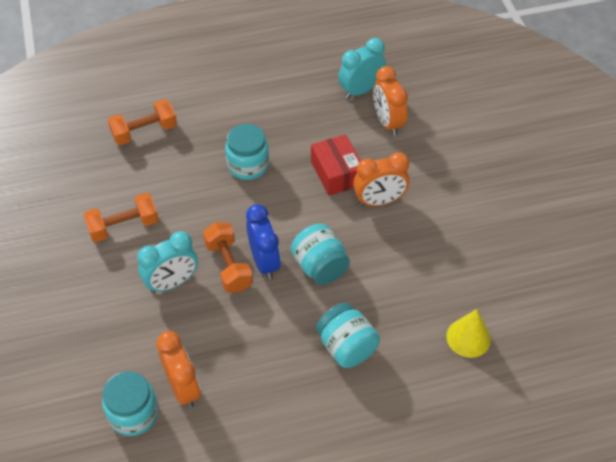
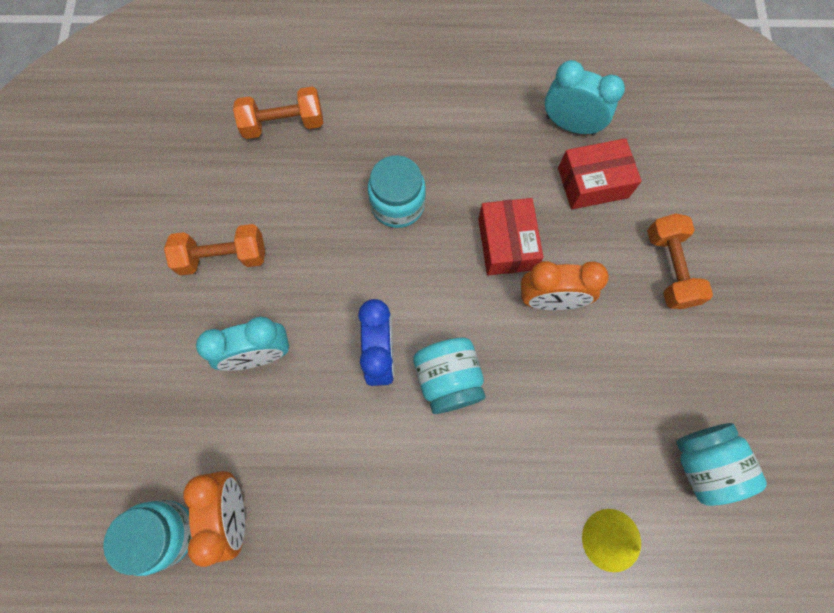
camera: 15 degrees right, 20 degrees up
(228, 266) = (334, 348): orange dumbbell -> orange dumbbell (669, 268)
(346, 347) = (450, 510): turquoise jar -> turquoise jar (703, 464)
(360, 90) = (570, 125): turquoise clock -> turquoise clock turned 45 degrees clockwise
(387, 123) = (592, 183): orange clock -> red box

